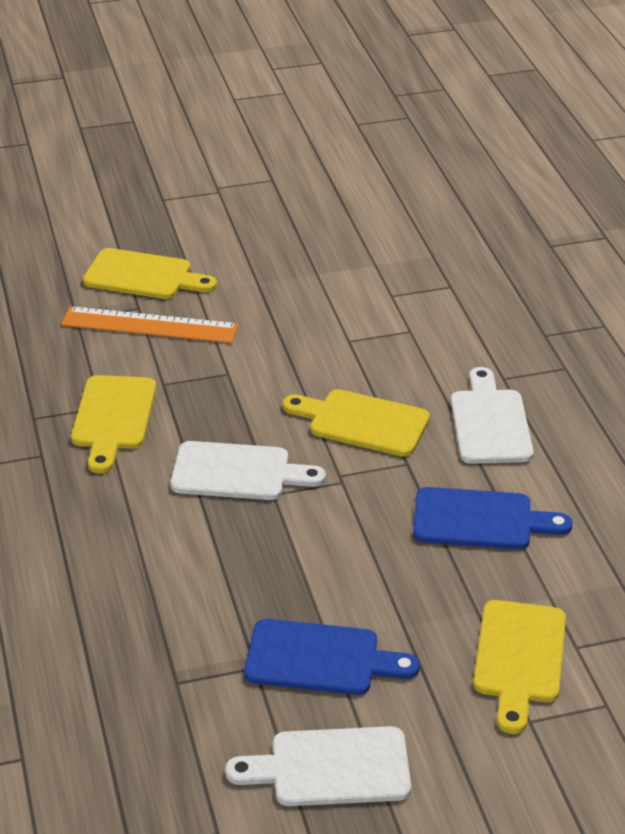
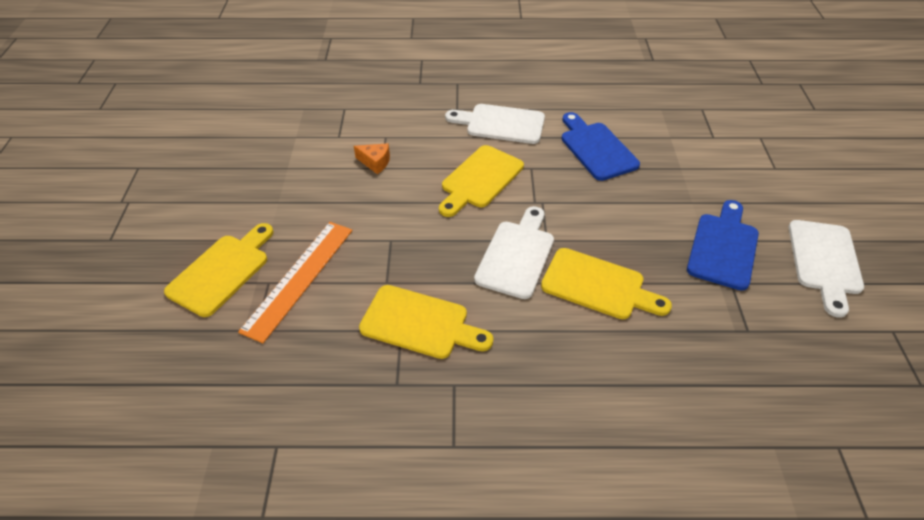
camera: 75 degrees left, 10 degrees up
(356, 334) = (375, 162): none -> orange cheese
(480, 520) = (596, 148): blue cutting board -> blue cutting board turned 45 degrees counterclockwise
(519, 658) = (723, 160): yellow cutting board -> yellow cutting board (598, 286)

